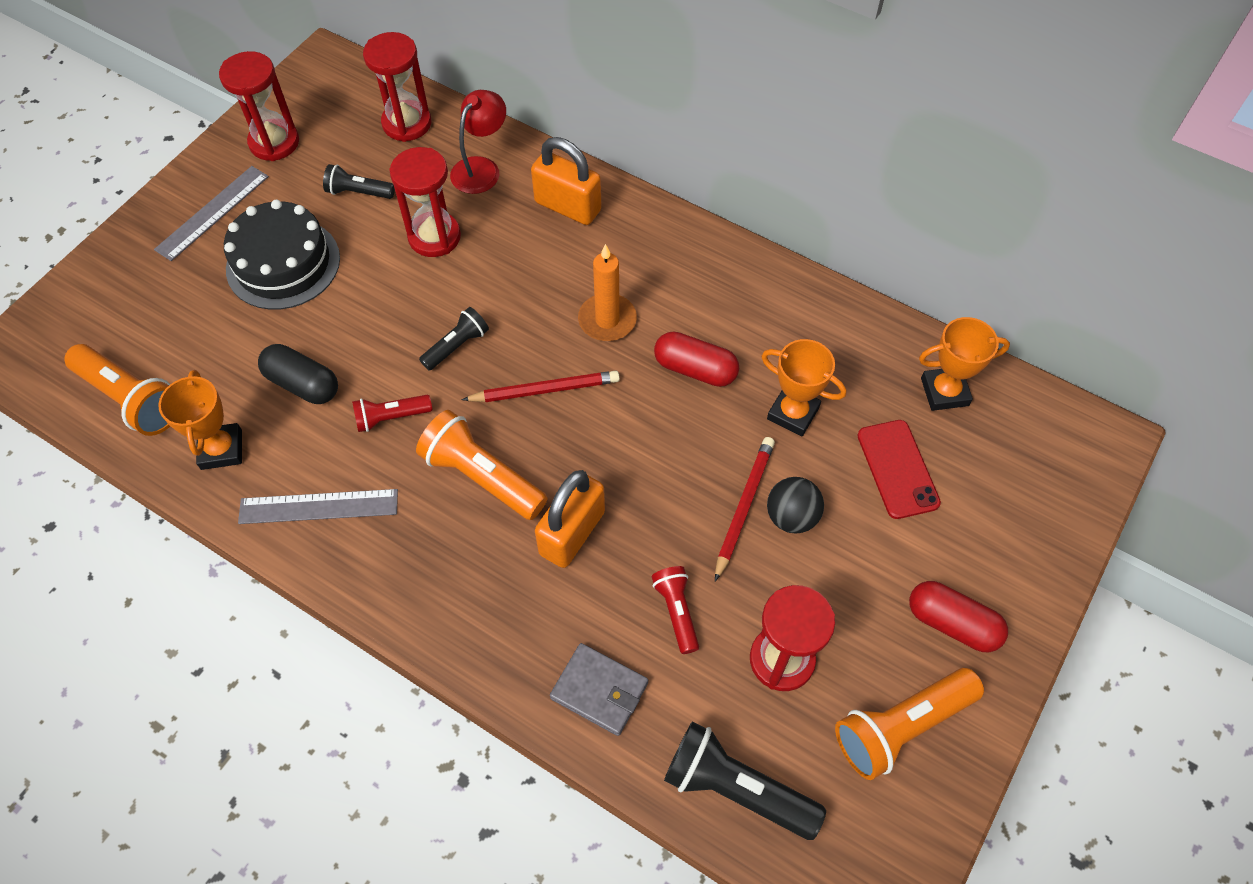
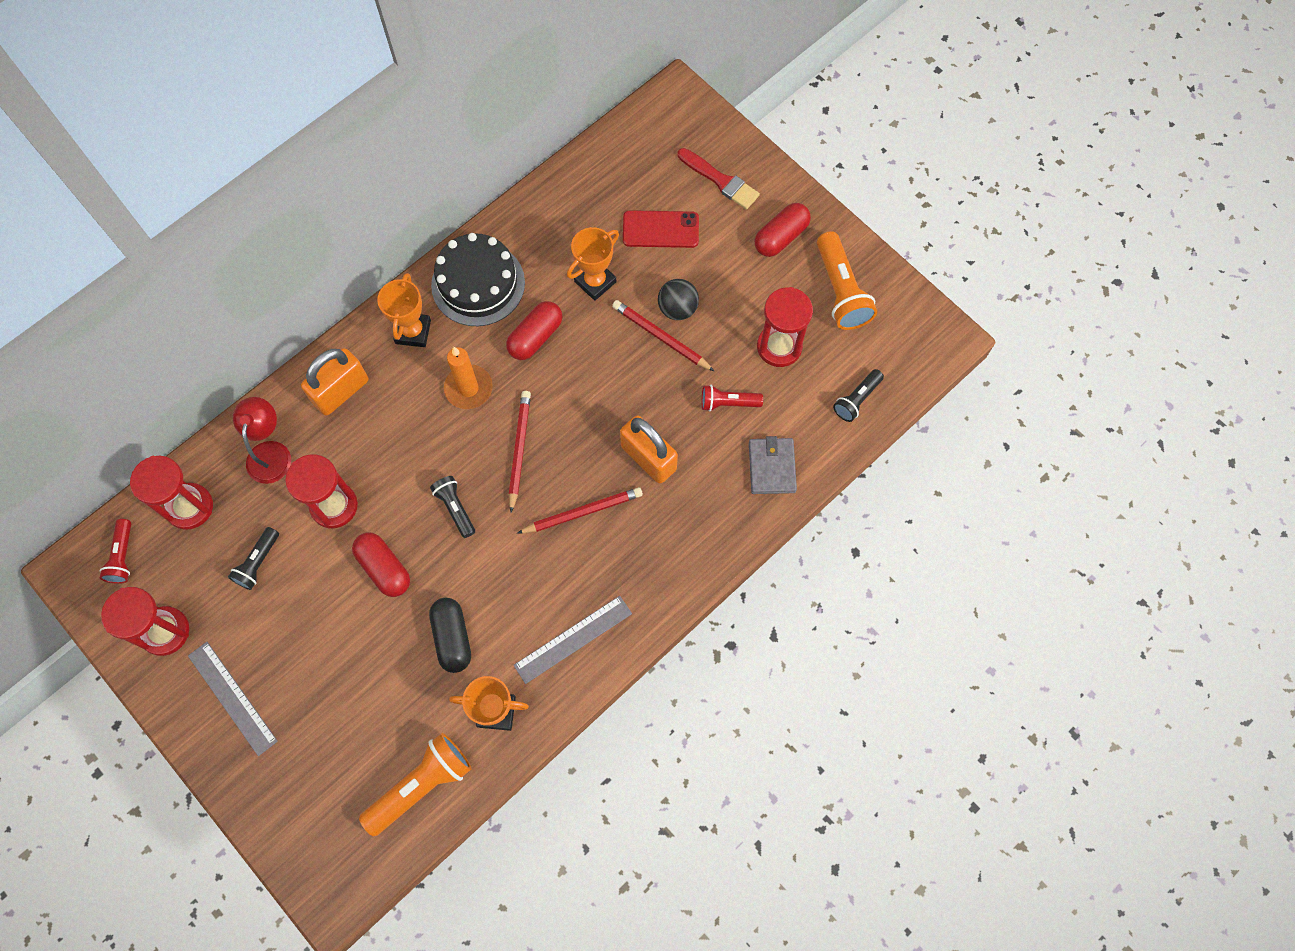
camera: 75 degrees left, 10 degrees up
(283, 263) = (317, 639): black cake -> black cake (478, 284)
(302, 384) = (452, 638): black capsule -> black capsule turned 60 degrees counterclockwise
(318, 507) = (573, 639): grey ruler -> grey ruler turned 45 degrees clockwise
(372, 299) = (384, 568): none -> red capsule
(391, 417) = (508, 571): red flashlight -> red flashlight (123, 556)
(481, 168) = (270, 452): red lamp -> red lamp turned 45 degrees clockwise
(482, 477) = (583, 512): orange flashlight -> red pencil
(599, 690) = (772, 467): grey wallet -> grey wallet turned 45 degrees counterclockwise
(736, 788) = (857, 399): black flashlight -> black flashlight, size x0.58
(944, 392) = (608, 178): orange trophy -> orange trophy (413, 332)
(1004, 524) = (720, 180): none -> red brush

